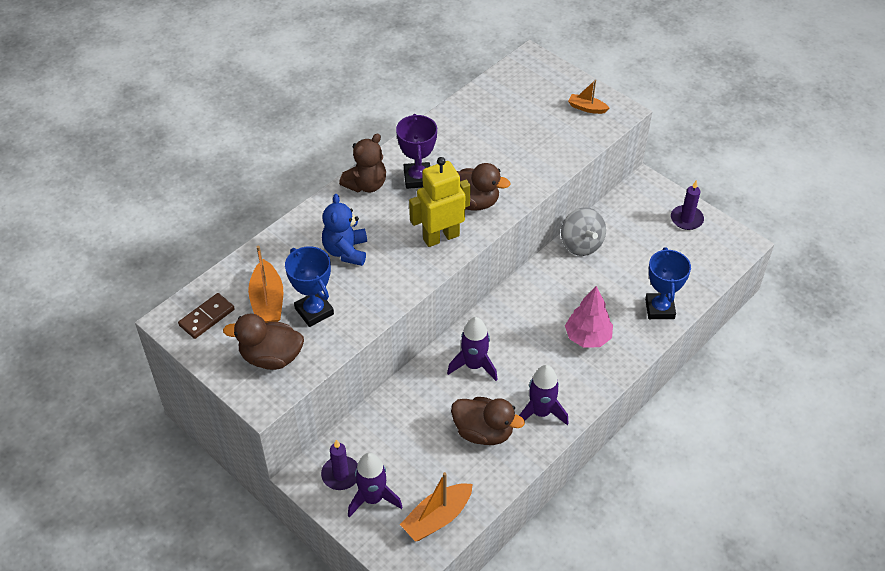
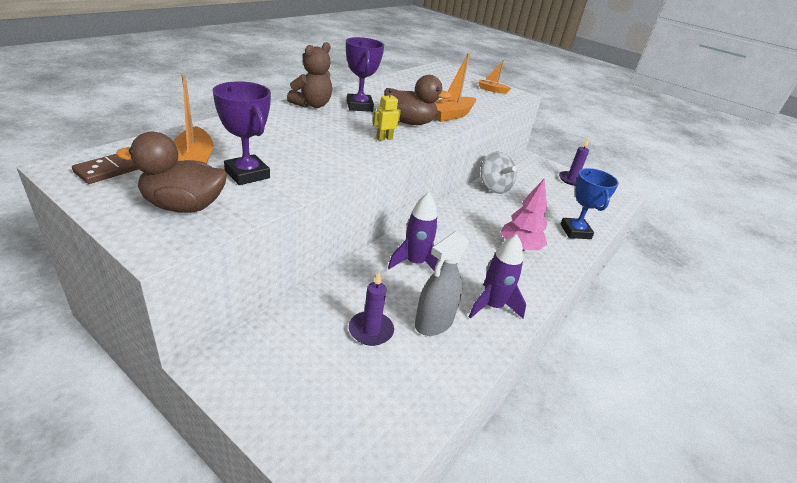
camera: 10 degrees left, 15 degrees down
(314, 311) = (247, 174): blue trophy -> purple trophy
(341, 474) = (261, 363): purple candle -> purple candle (371, 330)
(346, 251) = (289, 138): blue teddy bear -> none
(373, 498) = (301, 393): purple rocket -> none
(437, 518) = (388, 420): orange boat -> orange boat (451, 115)
(441, 237) = (384, 138): yellow robot -> yellow robot, size x0.47
(483, 432) = (434, 322): brown duck -> grey spray bottle

